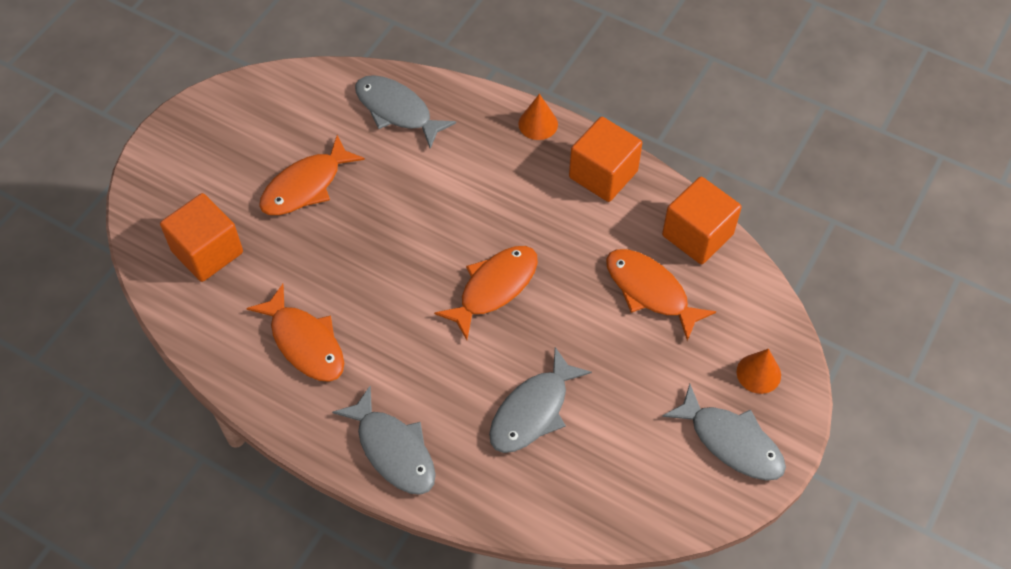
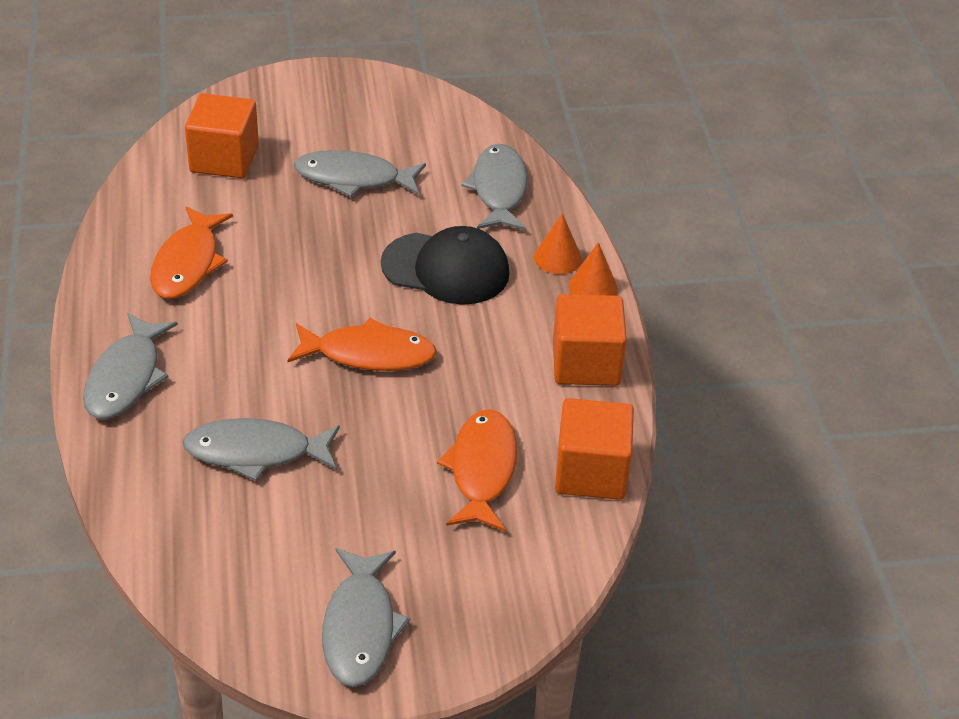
camera: 50 degrees right, 15 degrees down
(306, 186) = (353, 178): orange fish -> grey fish
(449, 192) = (446, 269): none -> black cap
(758, 373) = (467, 609): orange cone -> orange cone (557, 258)

